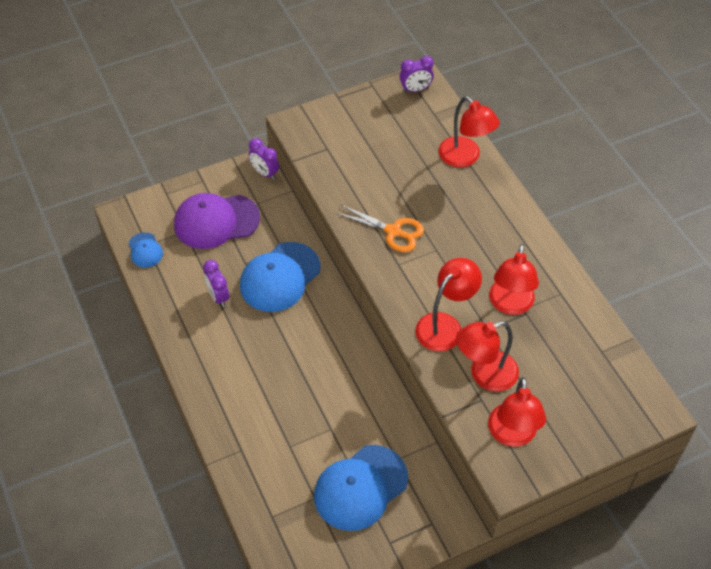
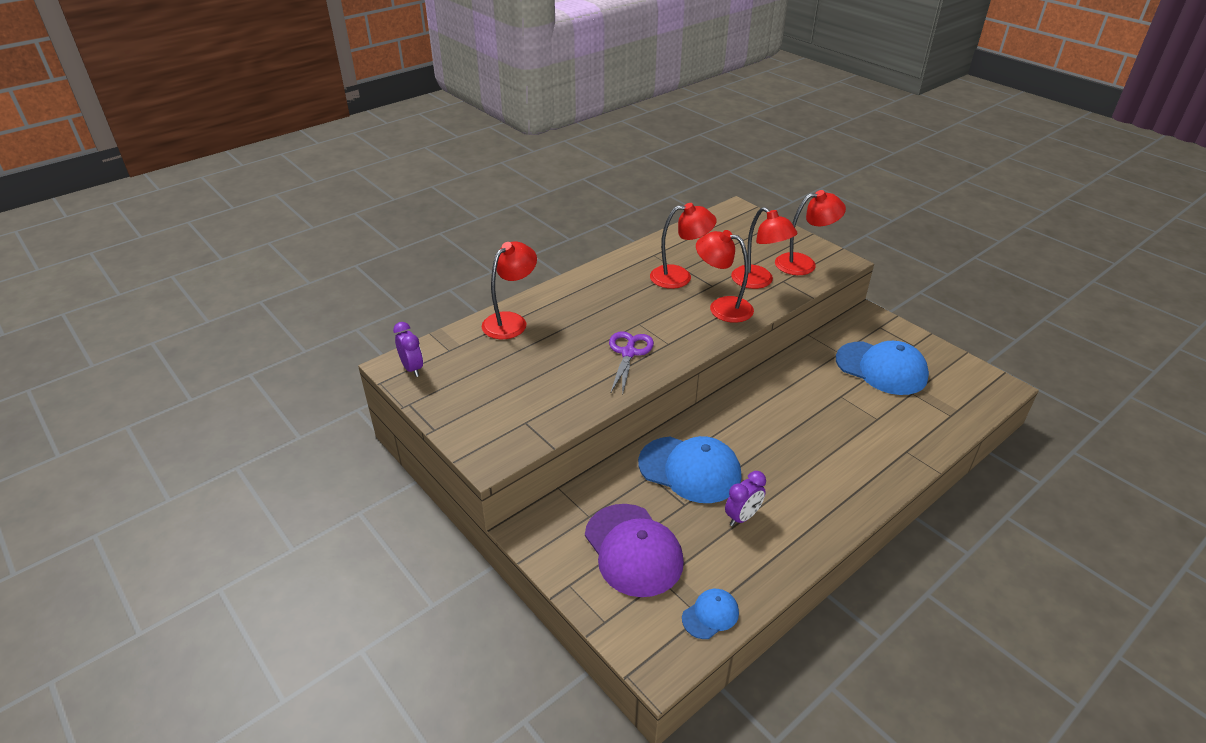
camera: 105 degrees left, 15 degrees down
(265, 173) = (537, 521): purple clock -> none
(393, 231) = (628, 353): orange scissors -> purple scissors

